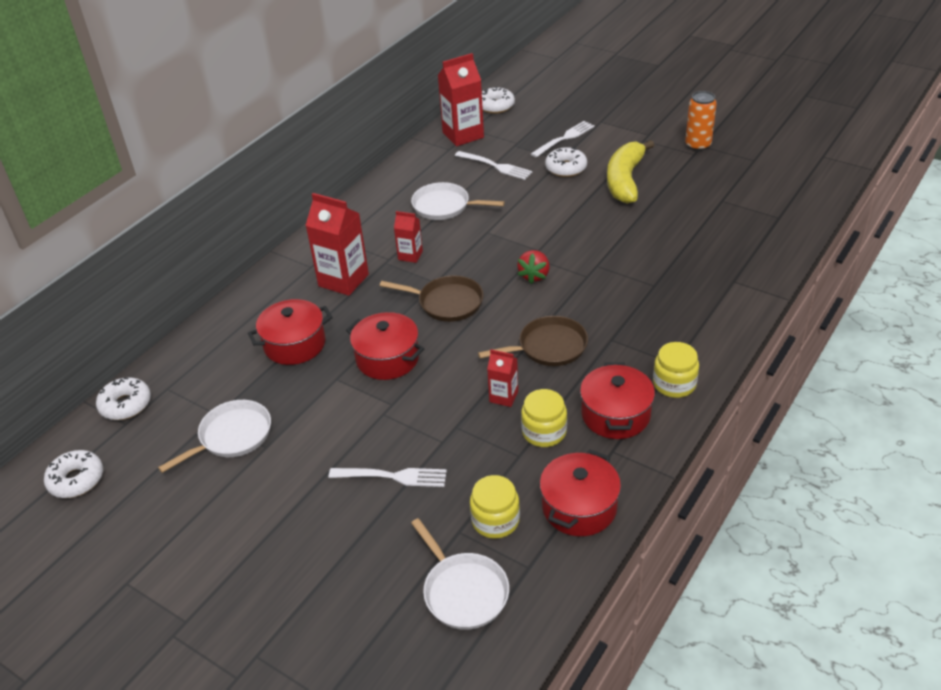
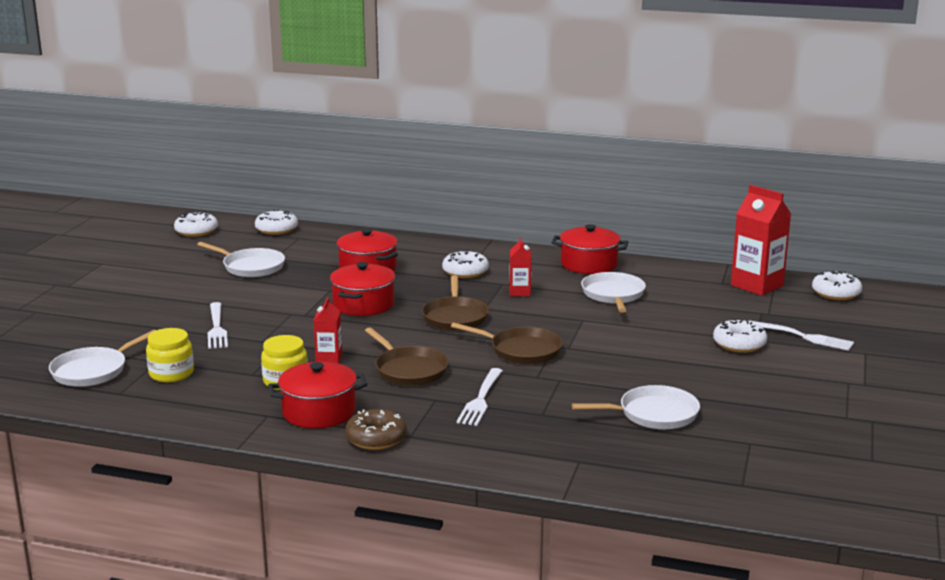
camera: 70 degrees right, 20 degrees down
(343, 280) = (465, 272): red carton -> white donut
(496, 166) = (709, 308): white fork -> white fork (480, 399)
(534, 275) = (521, 350): red strawberry -> brown pan
(579, 507) = (191, 407): red pot -> red pot (589, 264)
(625, 181) = (742, 379): yellow banana -> none
(669, 232) = (653, 414): none -> white pan
(674, 384) = (376, 438): yellow jar -> brown donut
(698, 145) = (870, 418): orange can -> none

